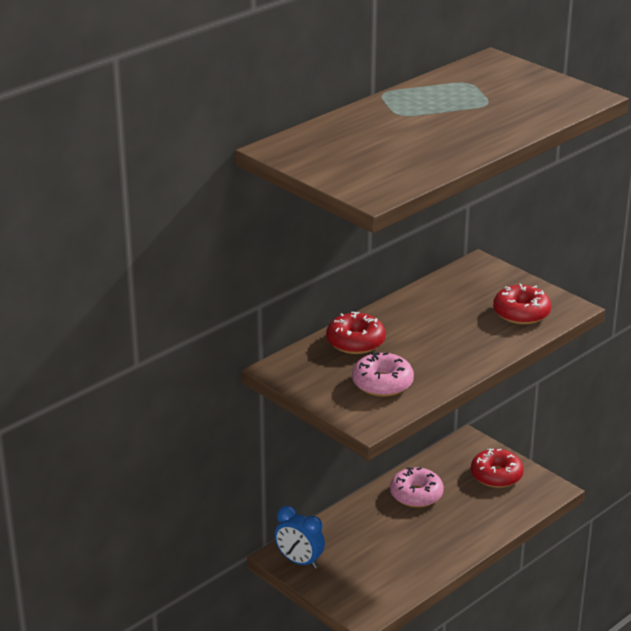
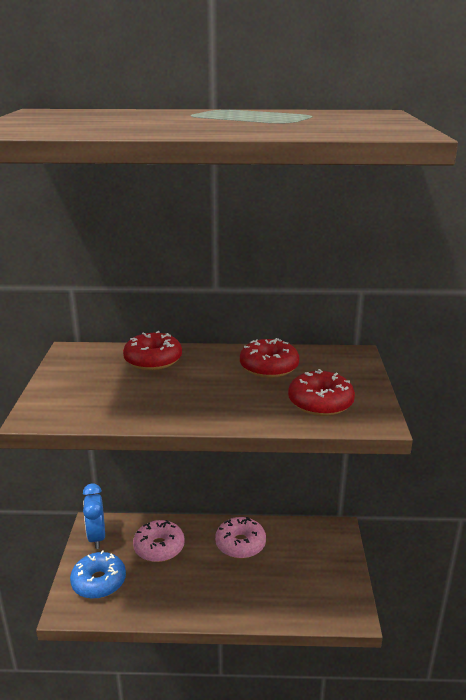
camera: 45 degrees right, 5 degrees down
(356, 585) = (99, 582): none -> blue donut
(382, 383) = (107, 395): pink donut -> pink donut (159, 547)
(496, 475) = (321, 570): red donut -> red donut (269, 367)

